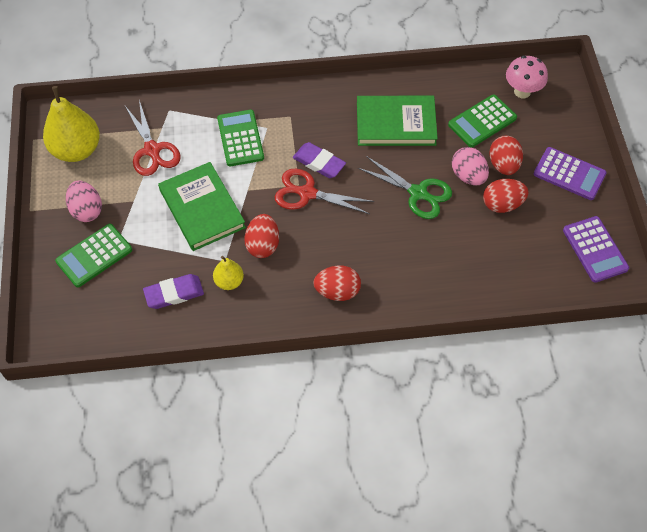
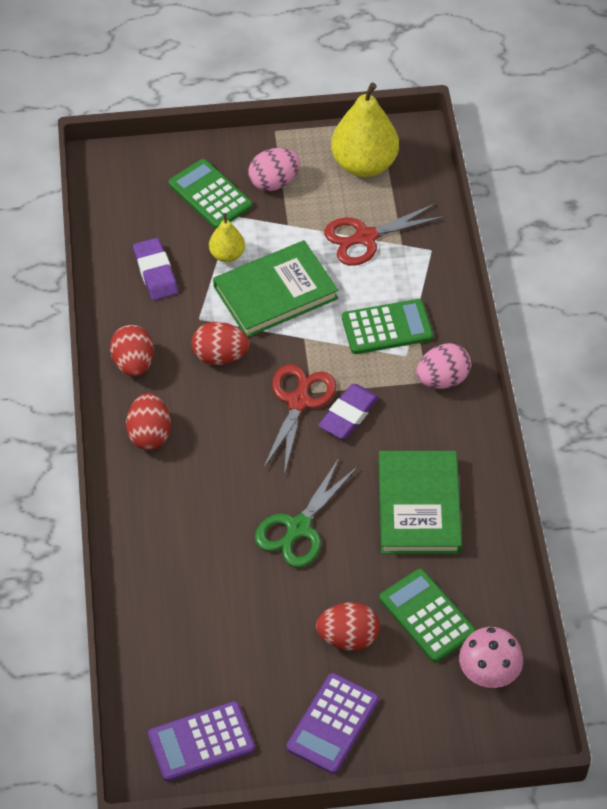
camera: 90 degrees right, 5 degrees down
(229, 281) = (169, 324): yellow pear -> yellow pear (227, 255)
(468, 176) = (328, 591): pink egg -> pink egg (442, 379)
(502, 204) = (279, 630): red egg -> red egg (133, 363)

